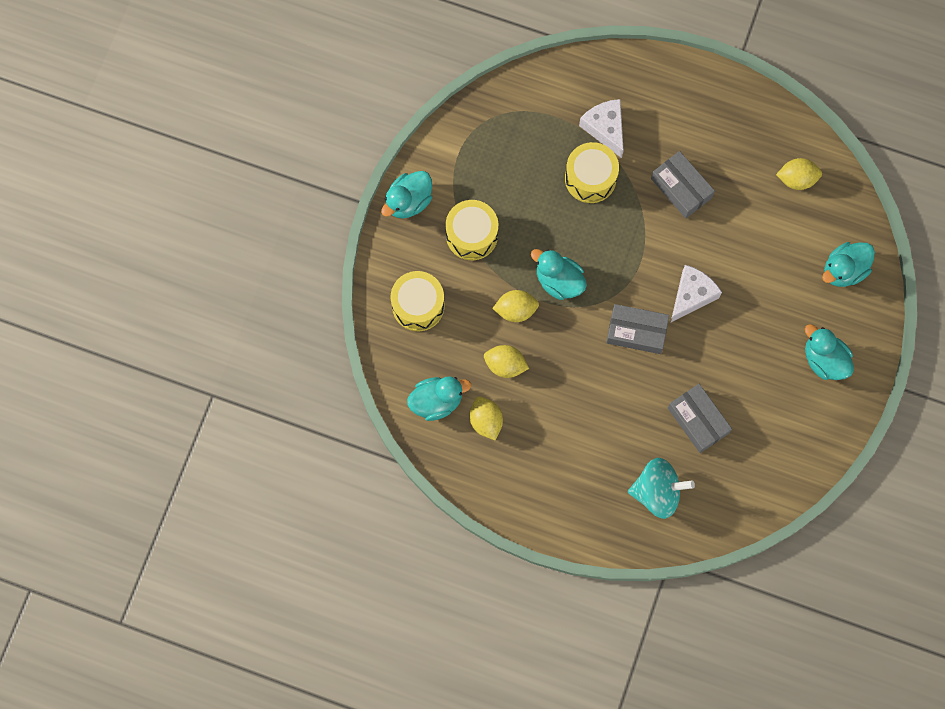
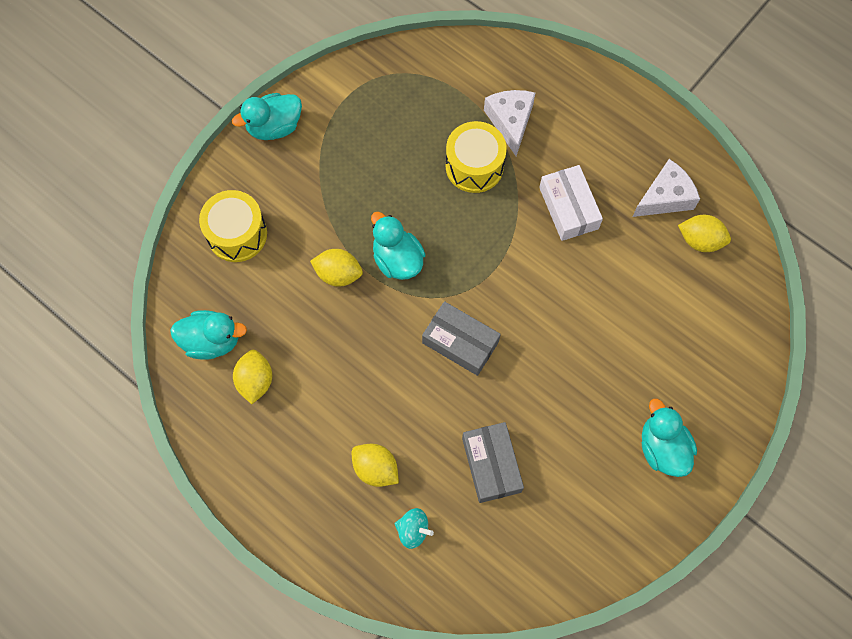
camera: 20 degrees right, 5 degrees down
(471, 235) = (325, 182): yellow drum -> none
(505, 365) = (302, 328): yellow lemon -> yellow lemon (375, 468)
(657, 492) = (413, 530): turquoise spinning top -> turquoise spinning top, size x0.54
(681, 188) = (568, 208): grey box -> white box
(691, 295) = (537, 324): white cheese -> white cheese (665, 197)
(844, 270) = (720, 355): turquoise duck -> none

